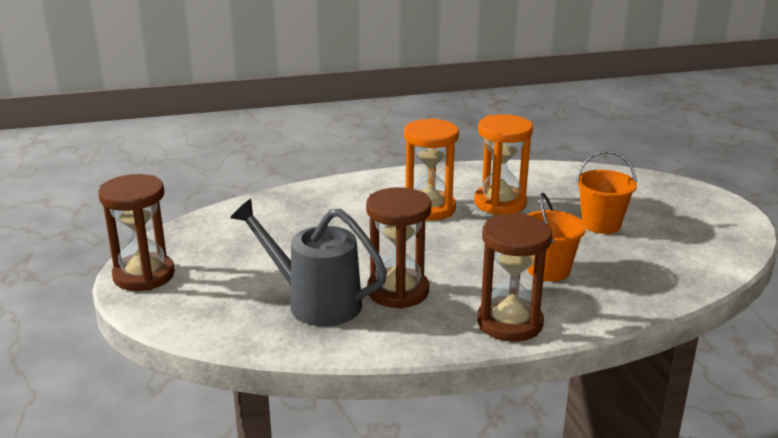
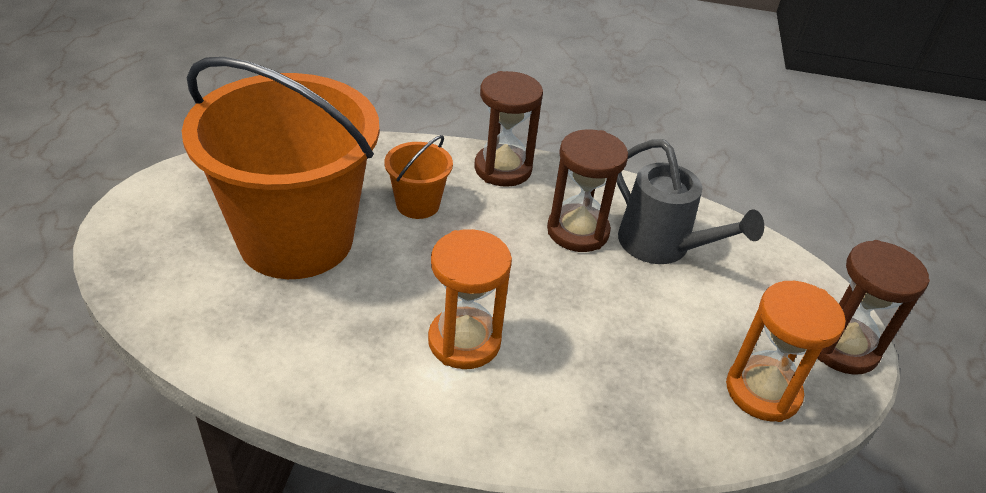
camera: 160 degrees left, 15 degrees up
(500, 203) = (368, 317): orange hourglass -> orange hourglass (762, 391)
(601, 224) = (296, 239): orange bucket -> orange bucket, size x2.43

